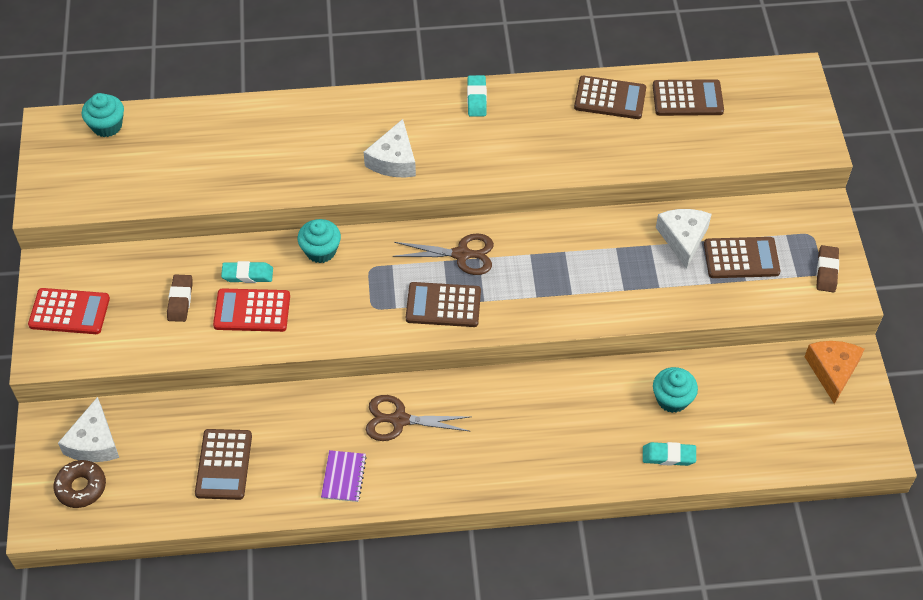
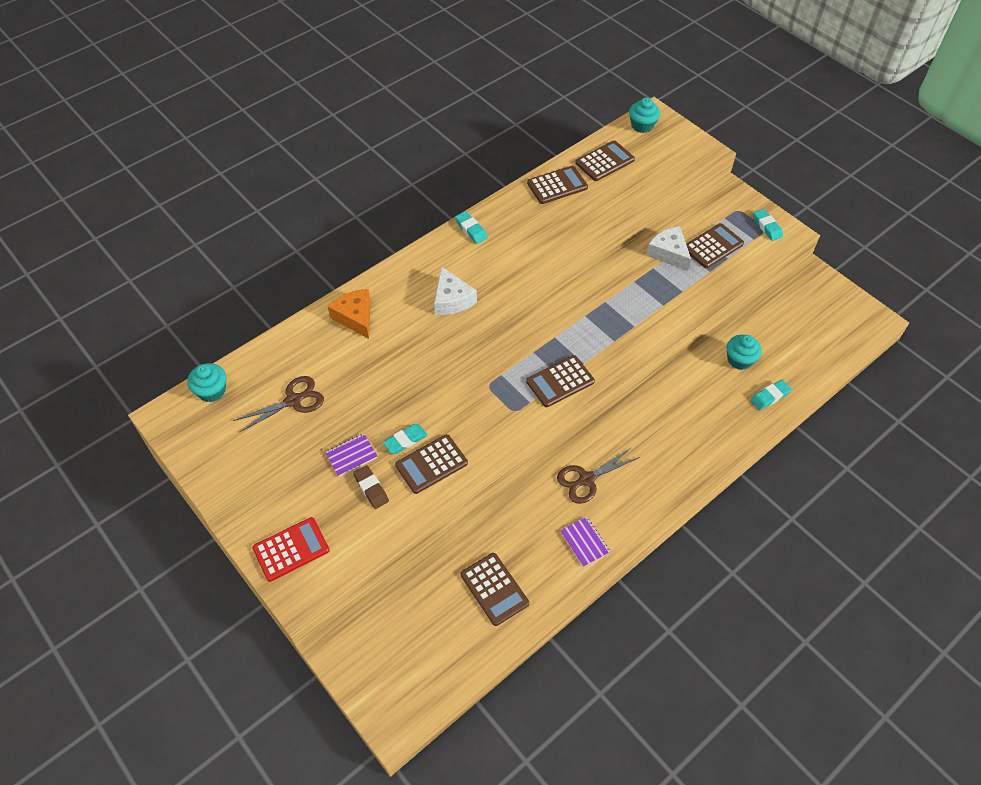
camera: 35 degrees left, 0 degrees up
(81, 487) = (402, 677): brown donut -> none
(94, 442) = (383, 637): white cheese -> none
(189, 259) = (351, 455): none -> purple notebook
(252, 311) = (431, 464): red calculator -> brown calculator
(321, 251) = (443, 393): turquoise cupcake -> turquoise cupcake (642, 125)
(462, 254) = (542, 341): brown scissors -> brown scissors (294, 400)
(826, 271) = (767, 227): brown eraser -> turquoise eraser
(832, 371) = (811, 288): orange cheese -> orange cheese (355, 317)

